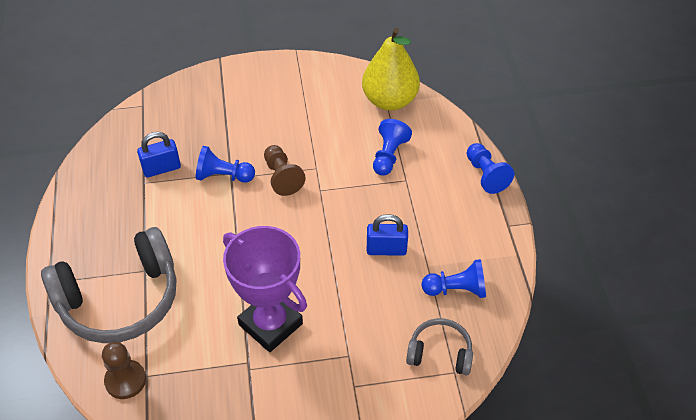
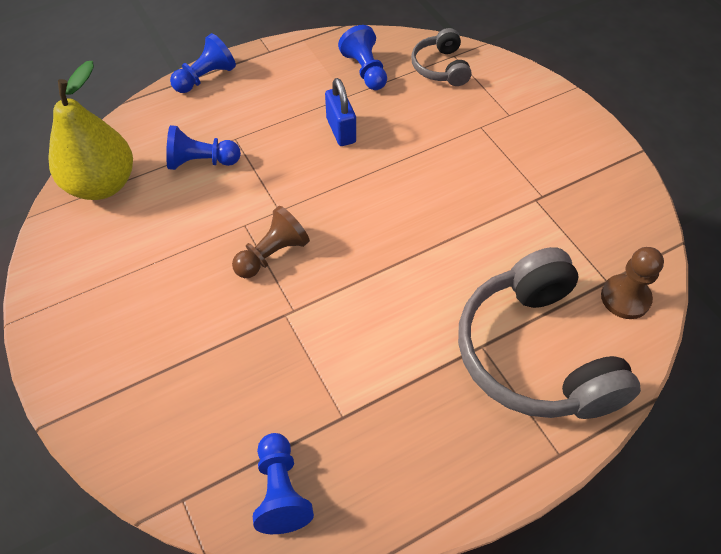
camera: 110 degrees left, 5 degrees up
(120, 299) = (535, 353): grey headphones -> grey headphones turned 150 degrees counterclockwise
(161, 168) = (308, 405): blue padlock -> none
(223, 176) = (294, 320): blue pawn -> blue pawn (281, 491)
(270, 324) = (482, 196): purple trophy -> none

